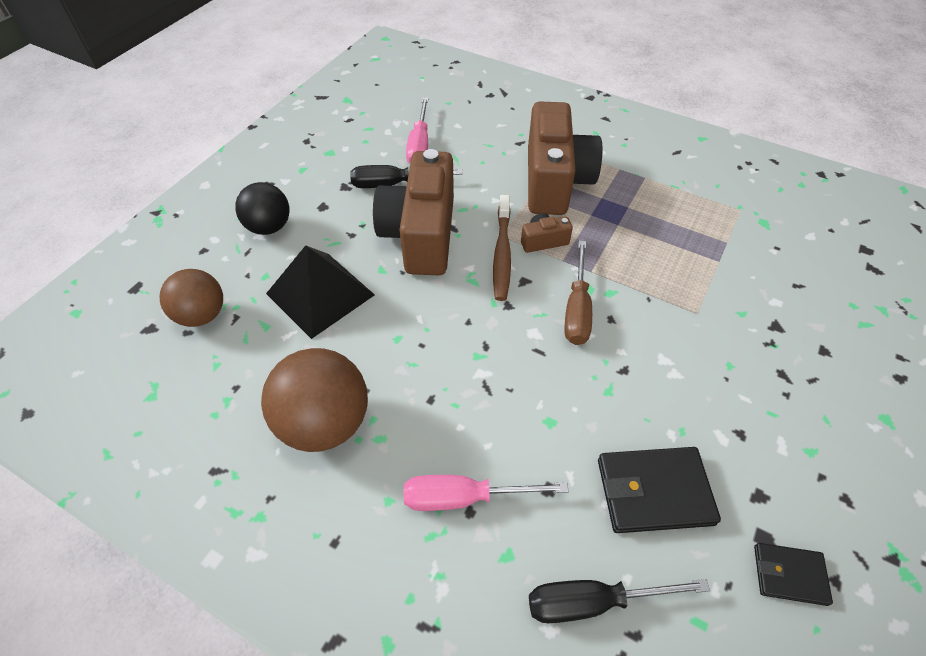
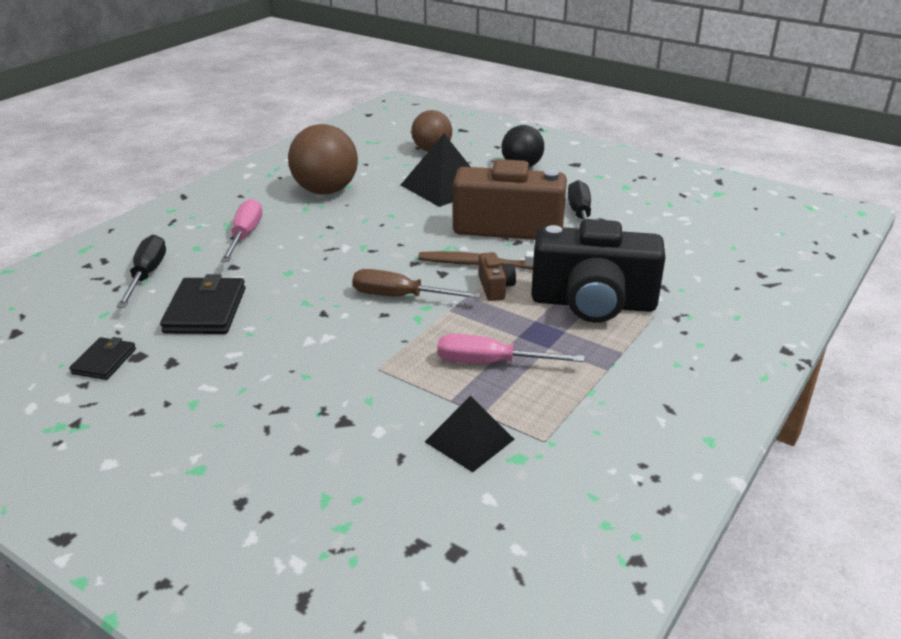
camera: 95 degrees right, 20 degrees down
(419, 145) = (646, 229): pink screwdriver -> pink screwdriver (491, 363)
(554, 181) = (593, 303): brown camera -> black camera
(759, 248) = (469, 440): none -> black pyramid

